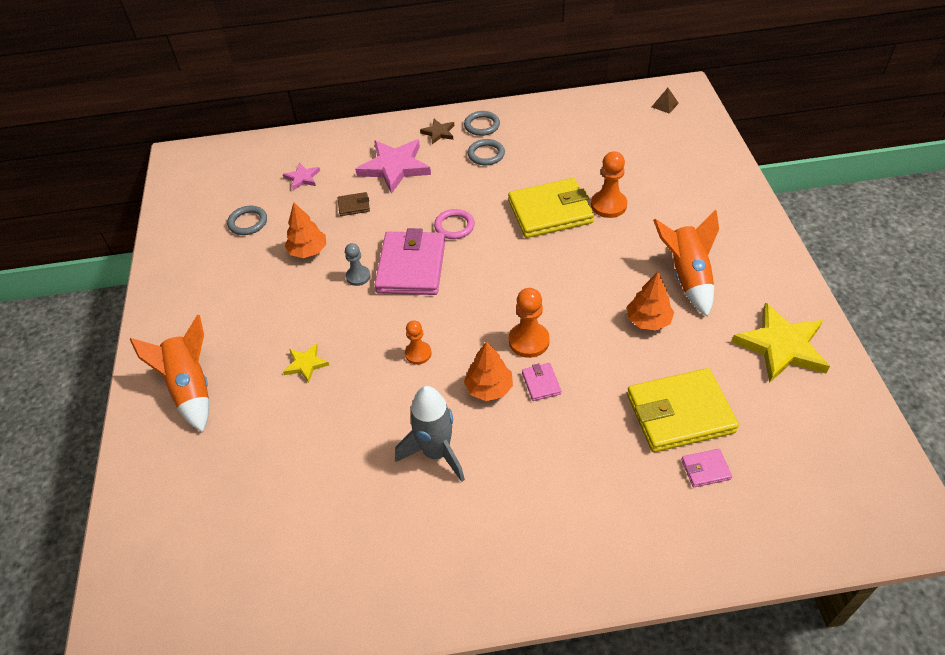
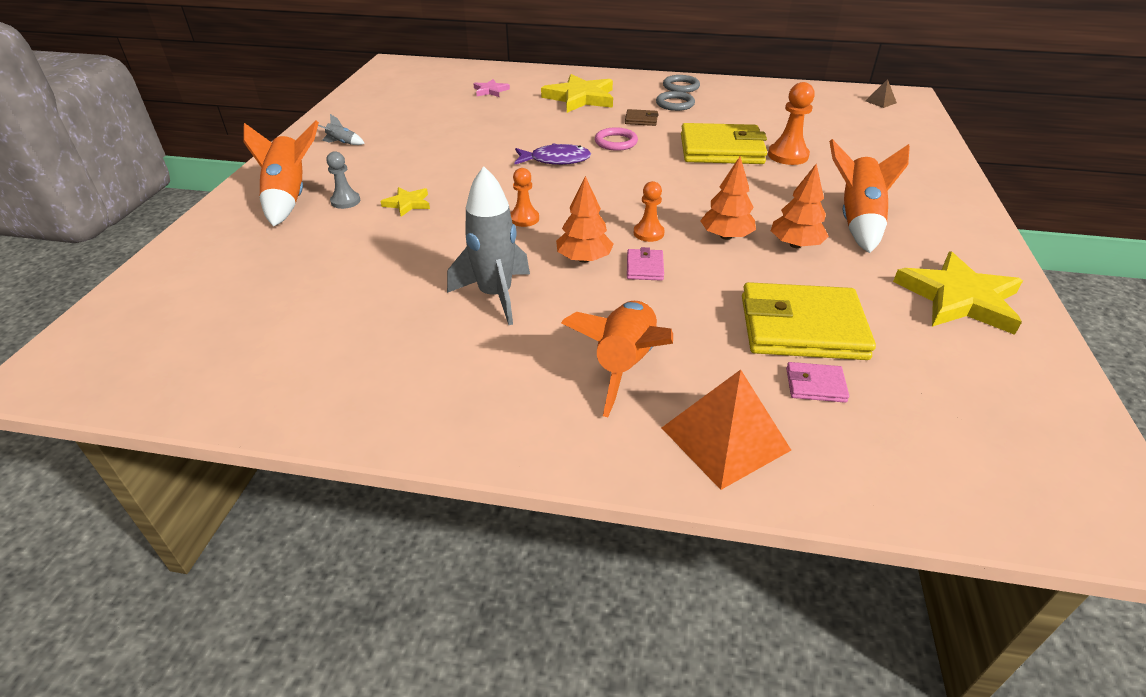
camera: 15 degrees right, 10 degrees down
(197, 297) = (342, 143): none -> grey rocket
(248, 222) = (422, 108): grey ring -> none
(308, 251) = (464, 133): orange tree -> orange tree (726, 236)
(354, 206) = (526, 114): brown wallet -> brown wallet (641, 120)
(358, 276) = (499, 157): grey pawn -> grey pawn (345, 201)
(394, 167) = (580, 98): pink star -> yellow star
(411, 267) = (556, 160): pink wallet -> purple fish
(438, 133) = (636, 84): brown star -> none
(529, 341) = (648, 233): orange pawn -> orange pawn, size x0.65
(566, 494) = (624, 365): none -> orange rocket
(660, 540) = (725, 438): none -> orange pyramid

